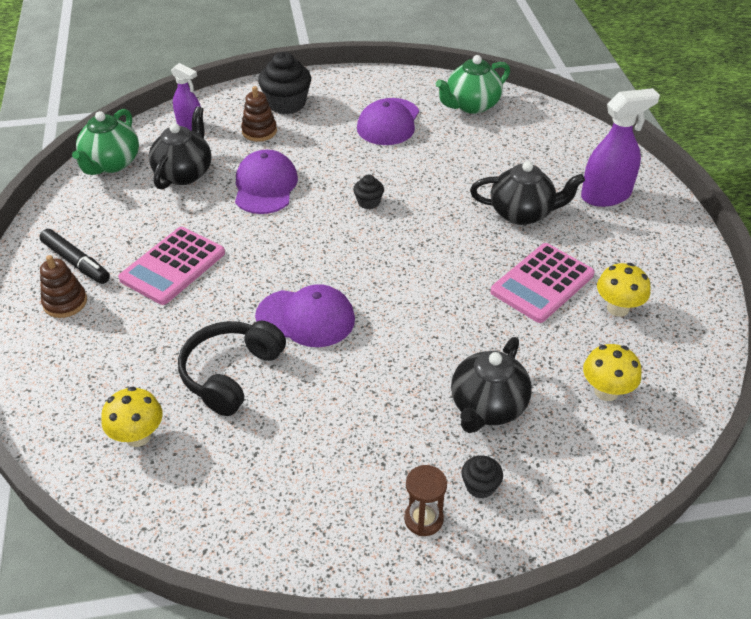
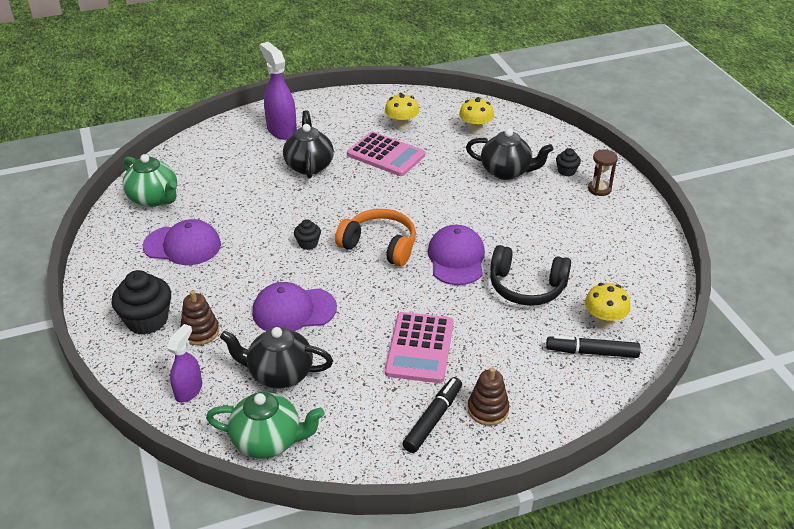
camera: 100 degrees left, 5 degrees down
(95, 409) = (592, 352): none -> black marker
(173, 266) = (420, 348): pink calculator -> pink calculator turned 75 degrees clockwise
(349, 256) = (380, 246): none -> orange headphones

